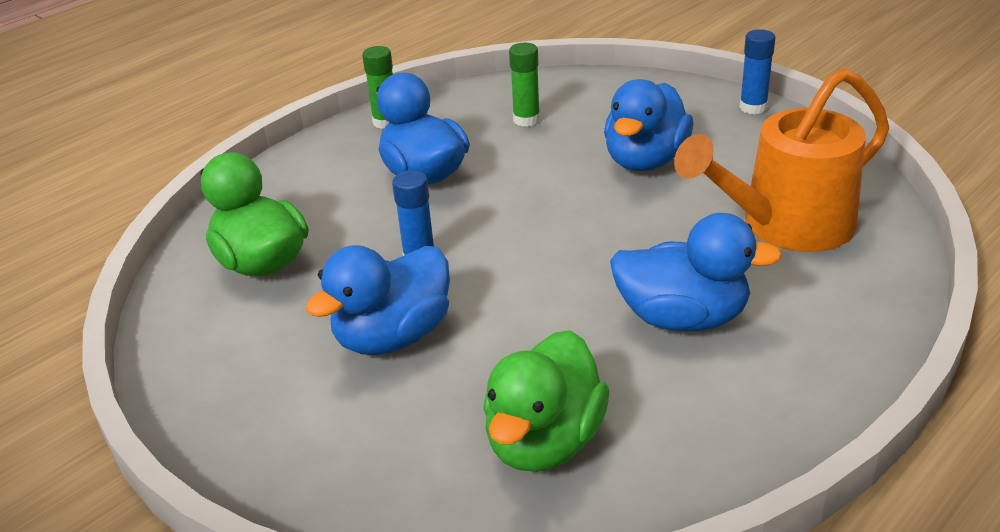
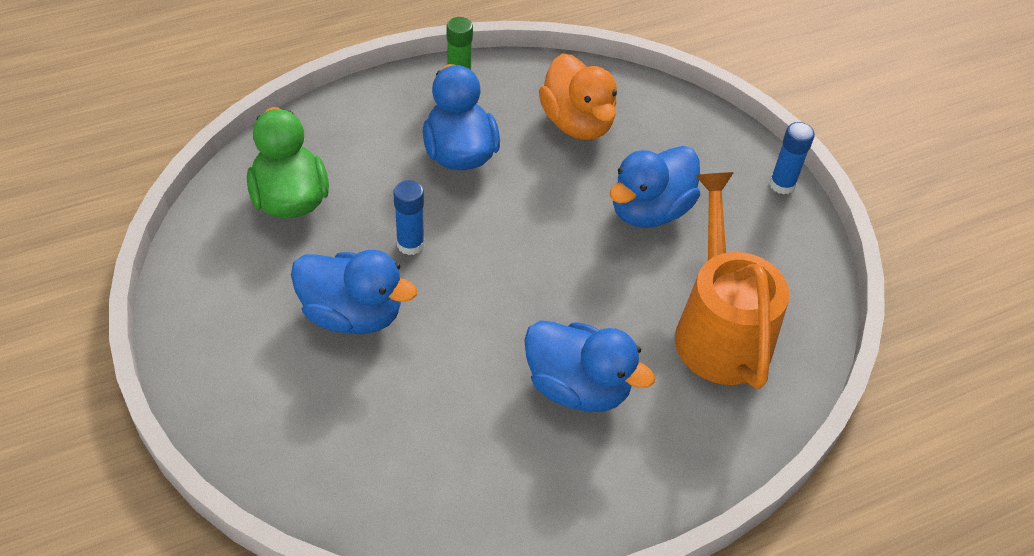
camera: 15 degrees right, 15 degrees up
(393, 336) = (352, 314): blue duck -> blue duck turned 135 degrees counterclockwise
(526, 119) = (577, 123): green glue stick -> orange duck
(544, 441) = (410, 456): green duck -> none
(785, 226) = (719, 329): orange watering can -> orange watering can turned 90 degrees clockwise

